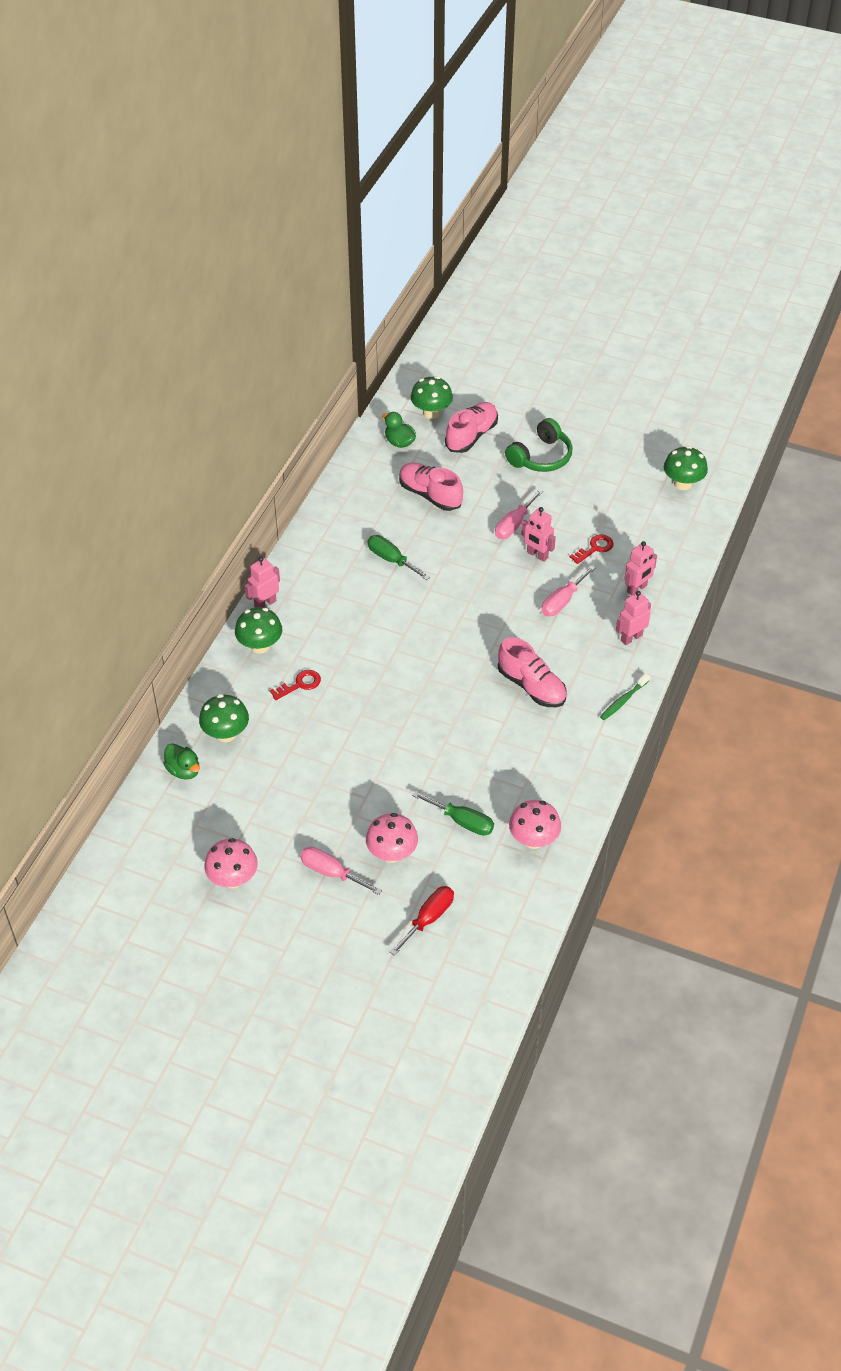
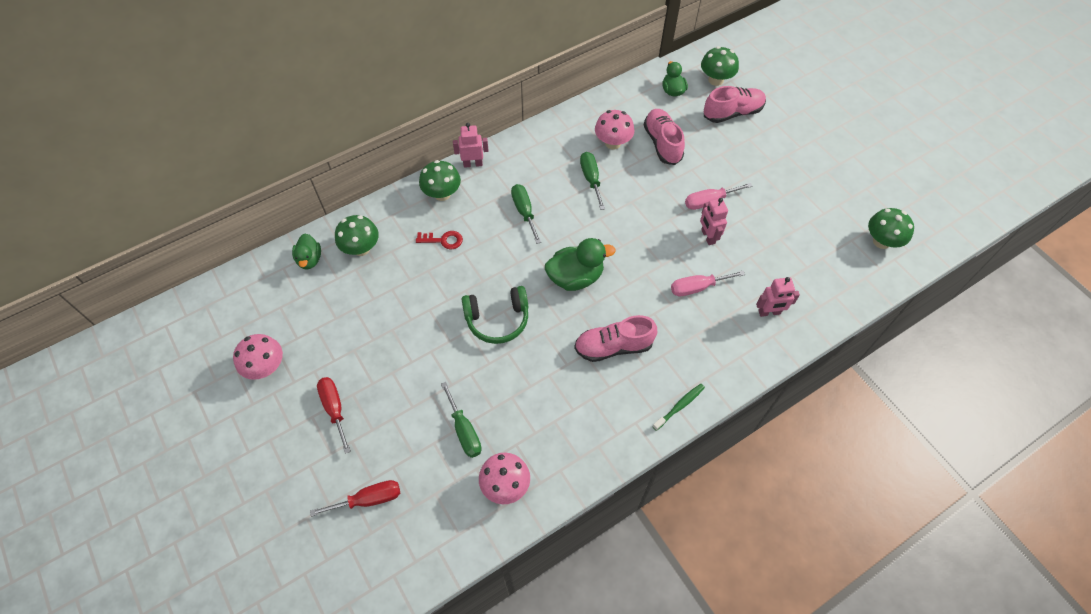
camera: 35 degrees right, 10 degrees up
(331, 873) = (334, 409): pink screwdriver -> red screwdriver
(354, 620) = (524, 212): none -> green screwdriver
(392, 853) = (390, 422): pink mushroom -> pink mushroom (613, 143)
(450, 650) = (575, 277): none -> green duck
(531, 686) = (613, 346): pink shoe -> pink shoe turned 90 degrees clockwise
(541, 457) = (775, 157): green headphones -> green headphones (497, 319)
(595, 548) = (760, 257): red key -> none
(623, 700) = (679, 406): green toothbrush -> green toothbrush turned 150 degrees clockwise
(631, 638) = (730, 353): pink robot -> none

